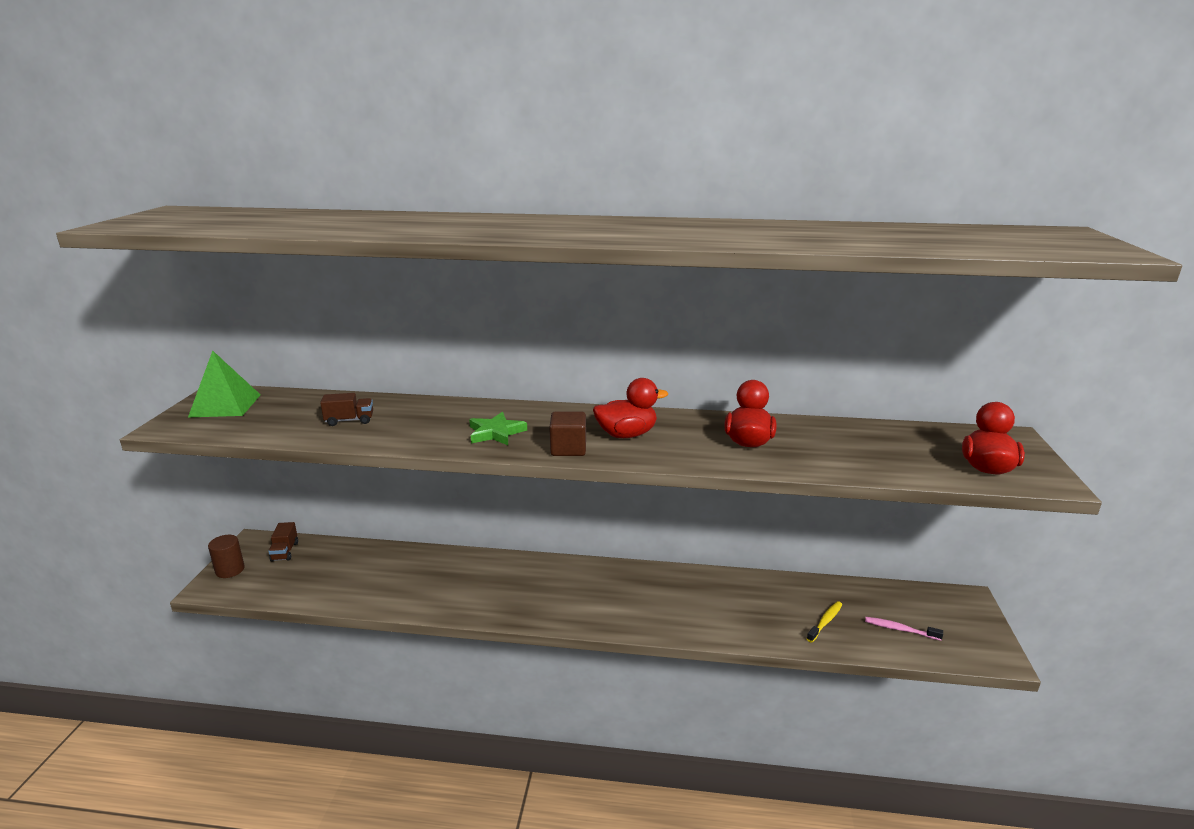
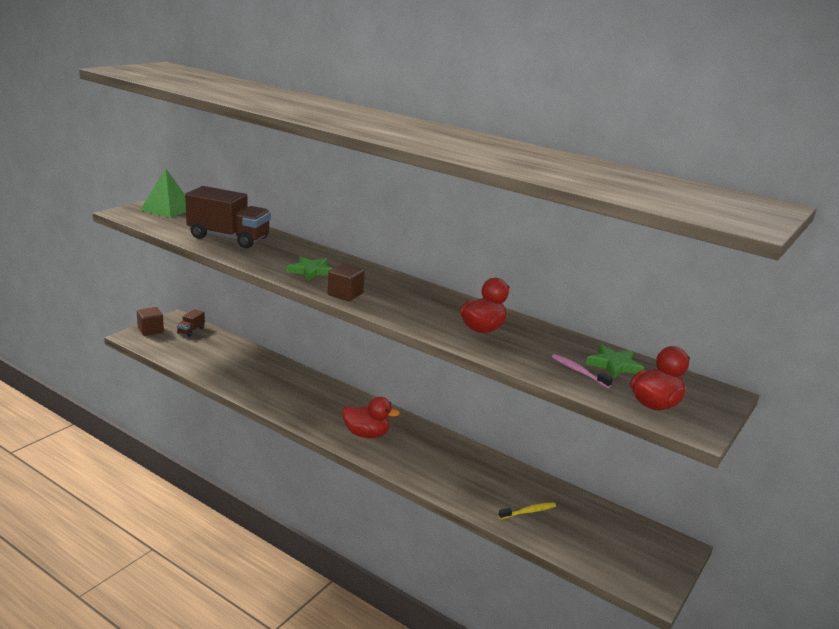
camera: 25 degrees right, 0 degrees up
(230, 570) = (150, 330): brown cylinder -> brown cube
(349, 420) = (229, 238): brown truck -> brown truck, size x2.23
(626, 435) = (398, 298): red duck -> red duck (366, 434)
(900, 629) = (587, 541): pink toothbrush -> pink toothbrush (578, 371)
(901, 439) = (614, 365): none -> green star

